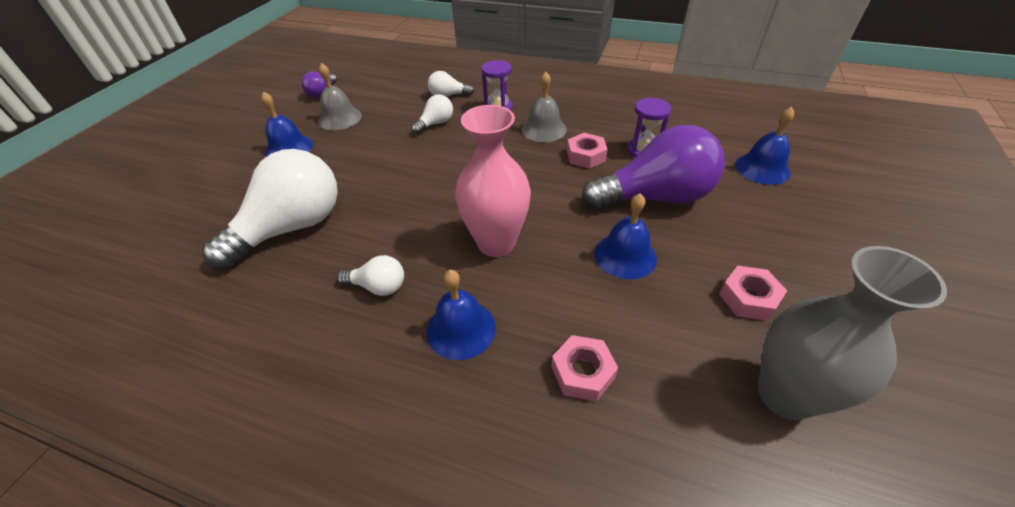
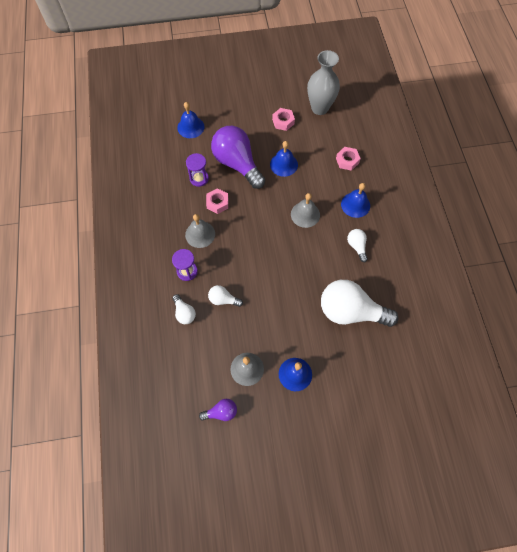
camera: 120 degrees left, 20 degrees up
(496, 243) = (305, 214): pink vase -> grey bell

